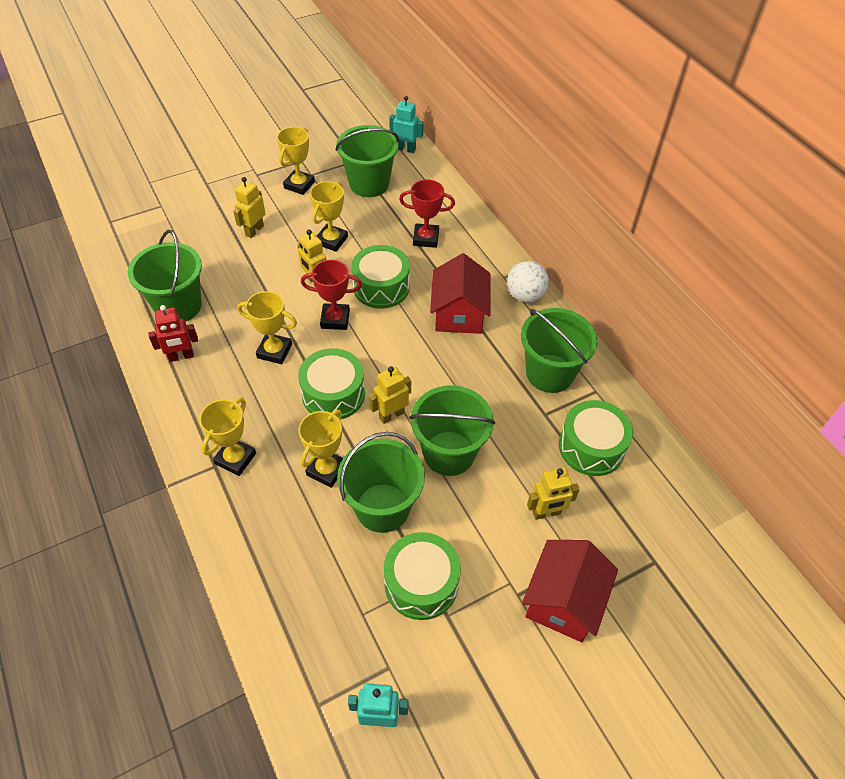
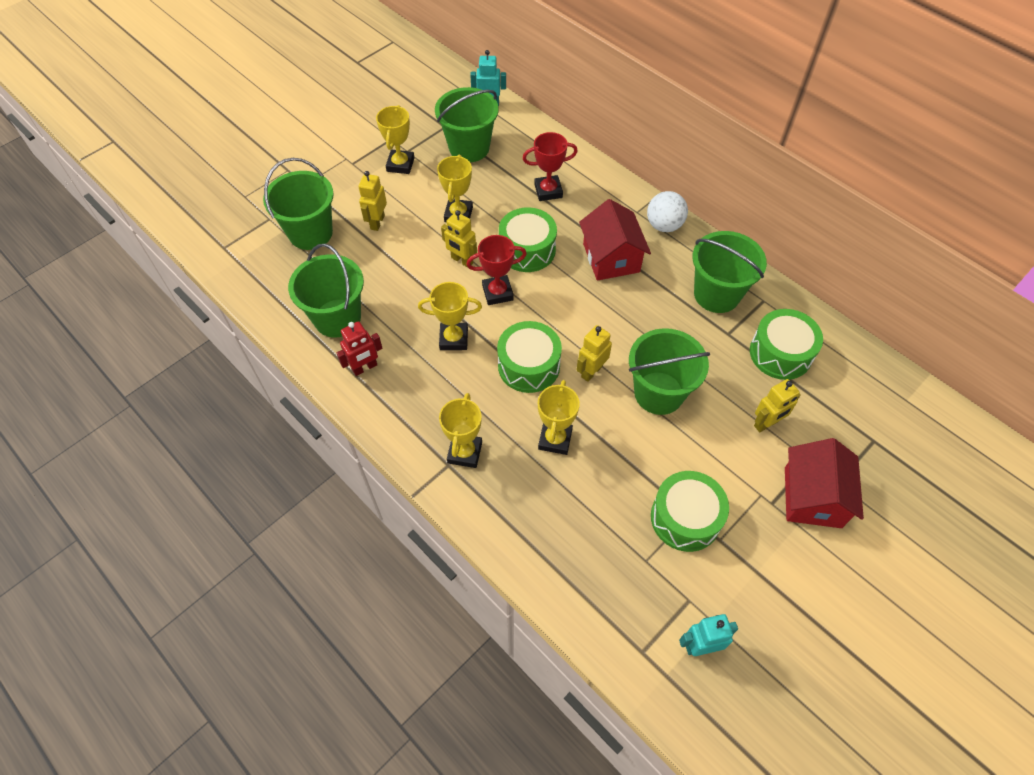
camera: 15 degrees left, 5 degrees up
(382, 507) = (621, 460): green bucket -> green bucket (310, 233)

